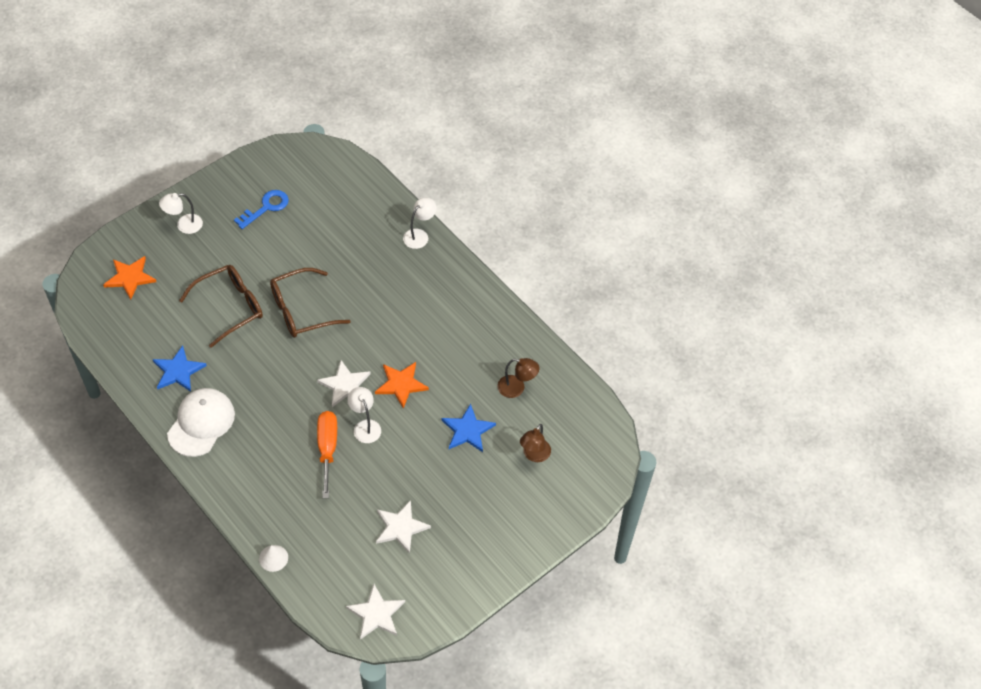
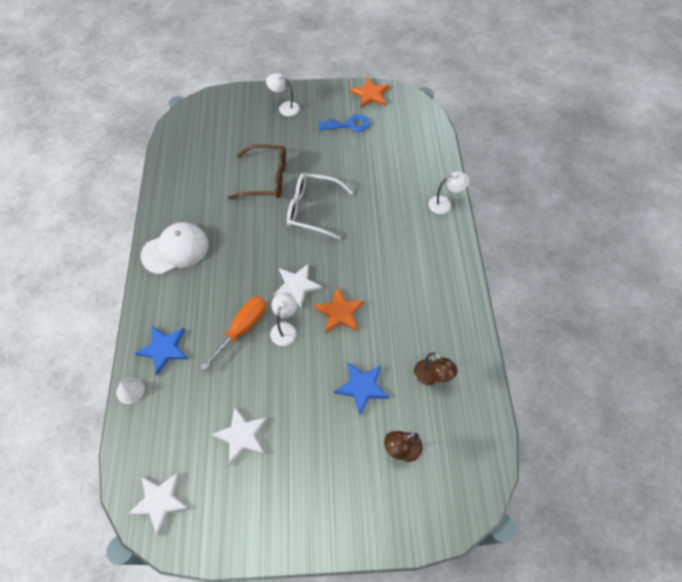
camera: 40 degrees right, 5 degrees up
(130, 278) = (221, 123): orange star -> orange star (370, 94)
(178, 371) = (194, 203): blue star -> blue star (163, 349)
(302, 310) = (313, 210): brown glasses -> white glasses

